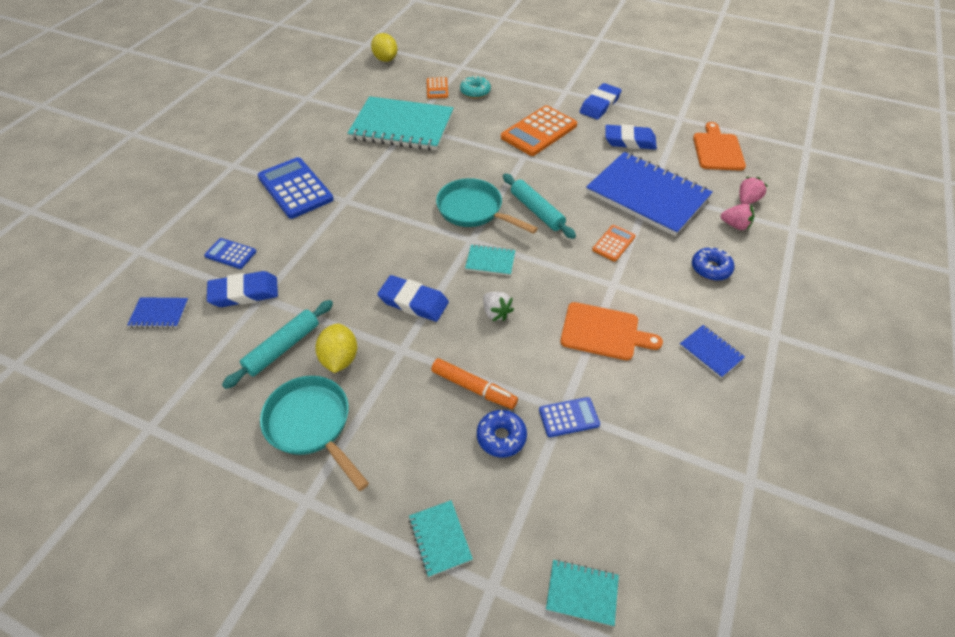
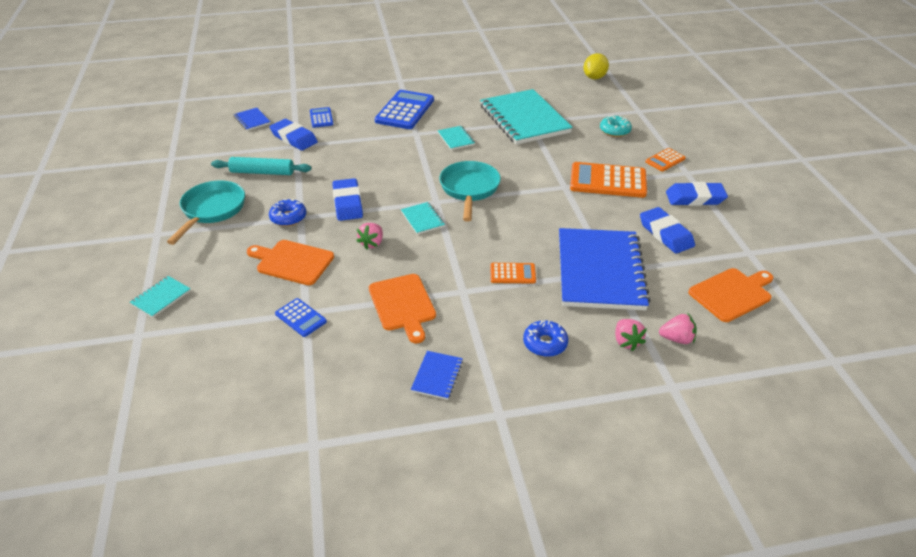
camera: 55 degrees right, 10 degrees down
(340, 359) = (271, 197): yellow lemon -> none
(437, 88) = (592, 113): orange calculator -> orange calculator (665, 160)
(473, 388) = (292, 262): orange marker -> orange cutting board
(496, 313) = (372, 243): white strawberry -> pink strawberry
(501, 437) = (259, 292): blue donut -> blue donut (288, 217)
(537, 211) = (505, 219): turquoise rolling pin -> none
(582, 592) = (155, 379): turquoise notebook -> turquoise notebook (456, 139)

